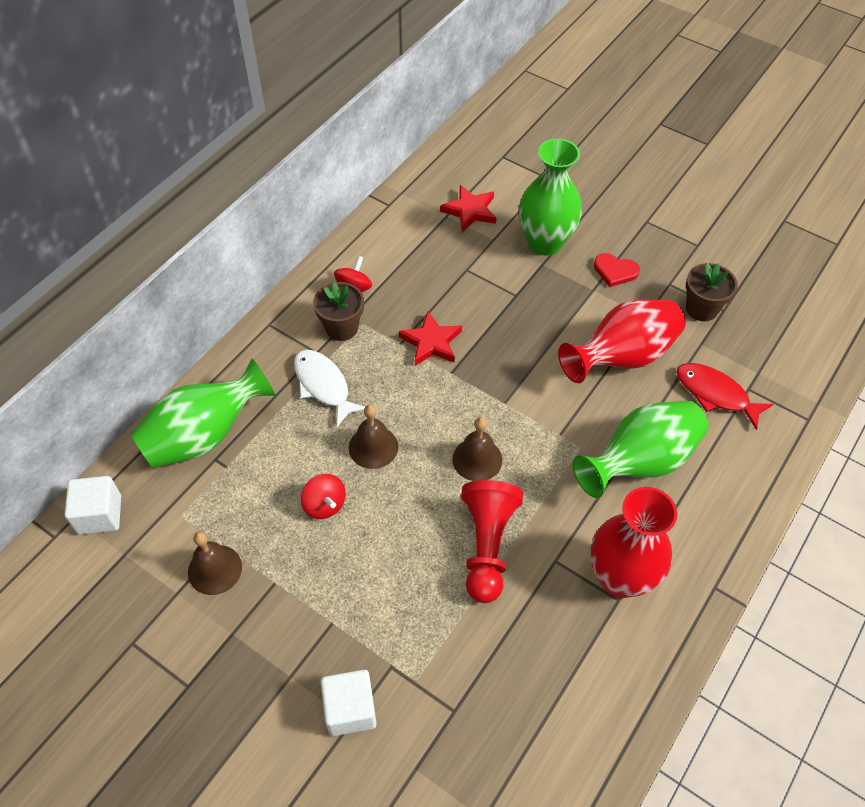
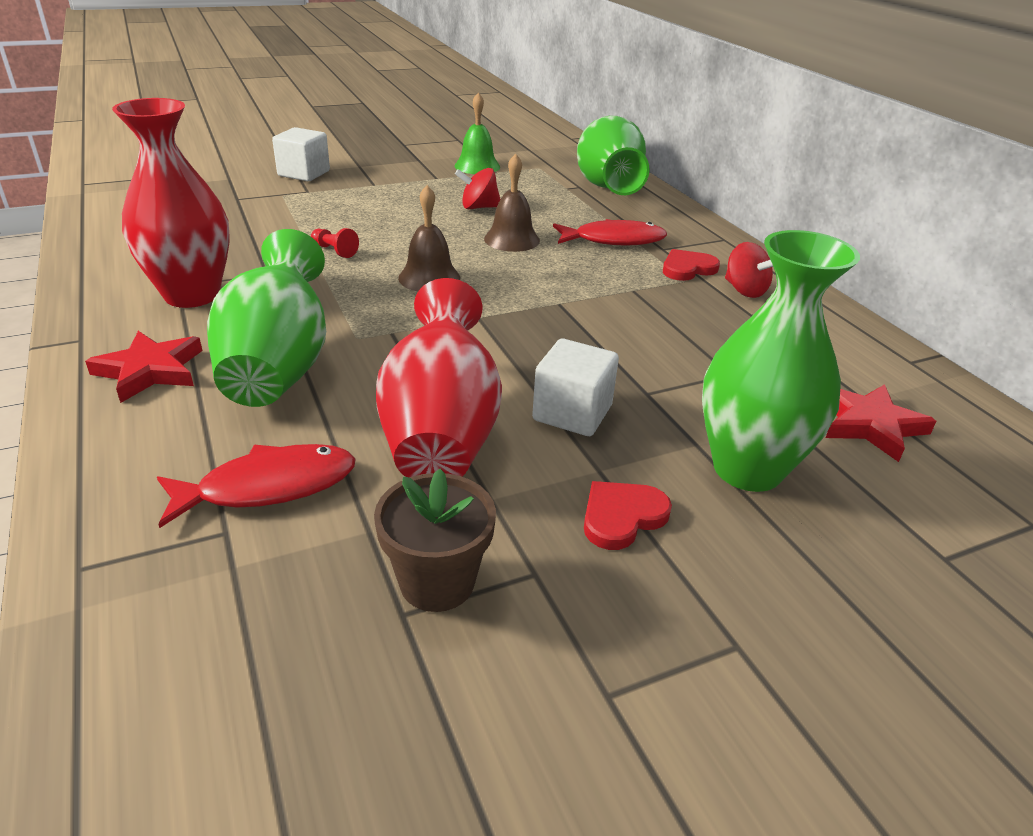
camera: 120 degrees right, 20 degrees down
(99, 515) = (573, 150): white cube -> white cube (572, 413)
(215, 569) = (477, 166): brown bell -> green bell
(323, 385) = (613, 240): white fish -> red fish
(342, 328) = (687, 268): brown flower pot -> red heart
(431, 342) = (617, 307): red star -> red star (150, 370)
(487, 546) = (334, 251): red pawn -> red pawn, size x0.42

